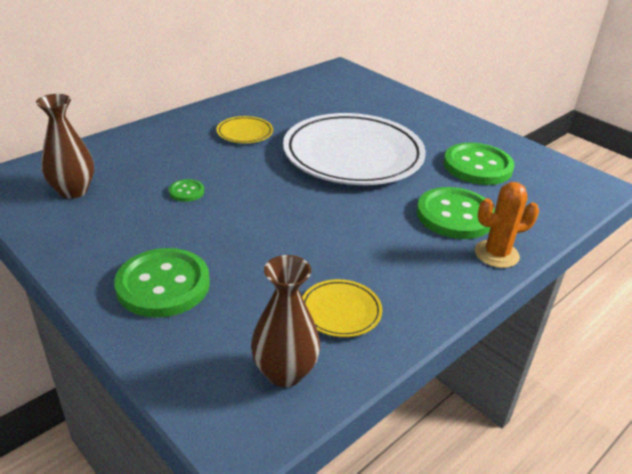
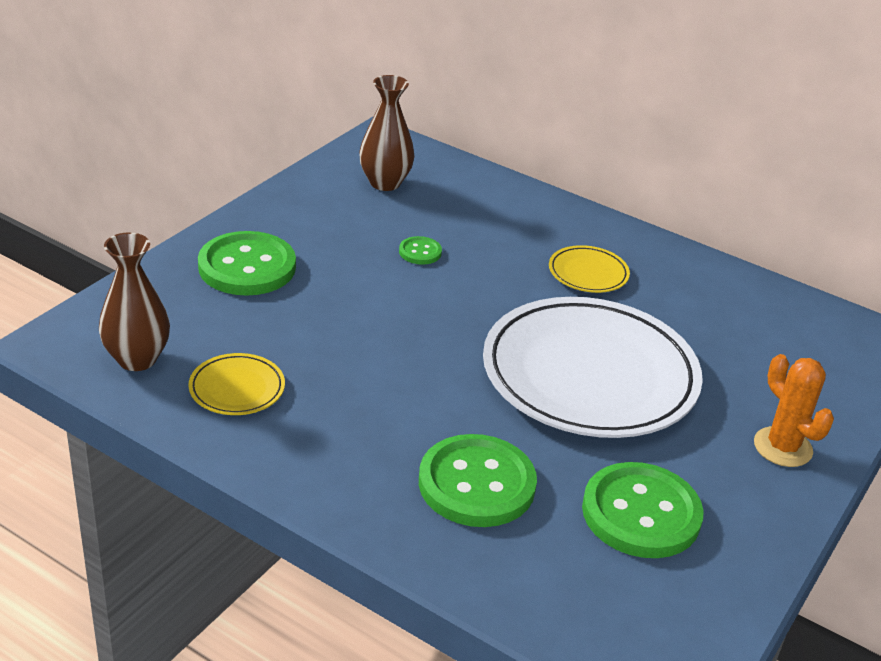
camera: 75 degrees right, 0 degrees up
(496, 254) = (396, 526): orange cactus -> orange cactus (782, 447)

